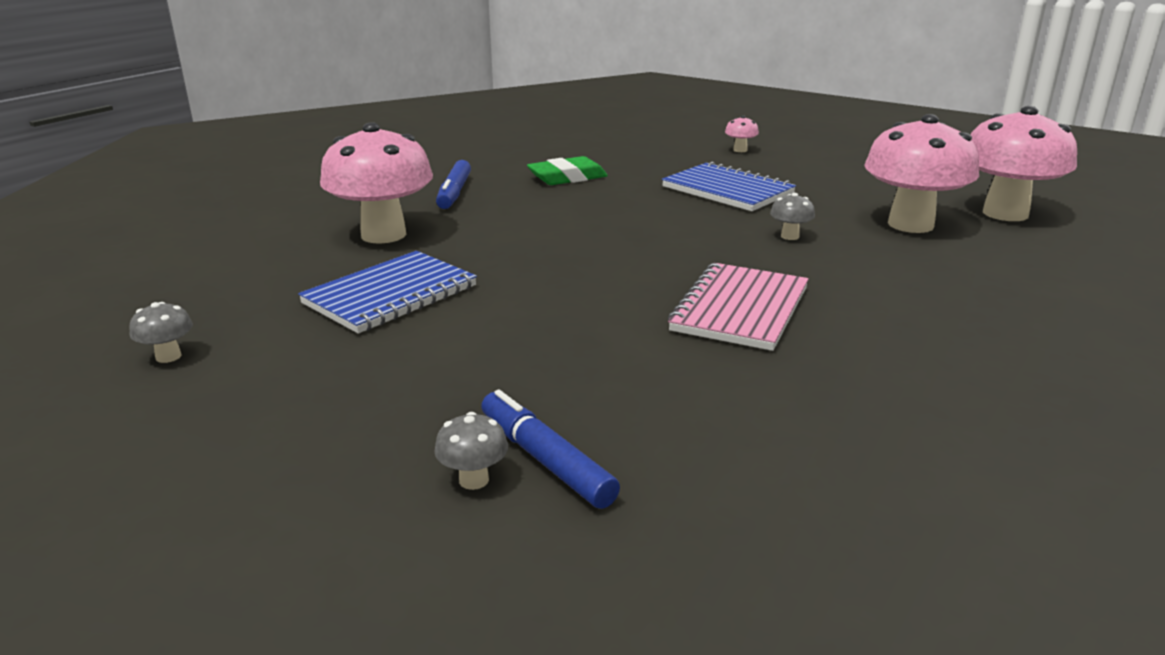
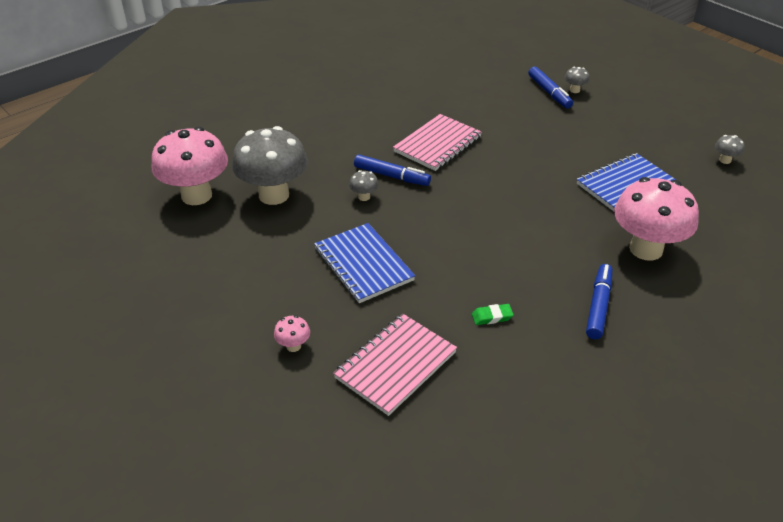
camera: 165 degrees left, 15 degrees up
(567, 177) = (492, 317): green eraser -> green eraser, size x0.54
(643, 151) = (395, 365): none -> pink notebook
(776, 261) = (391, 176): none -> blue marker
(910, 224) = (274, 195): pink mushroom -> grey mushroom

